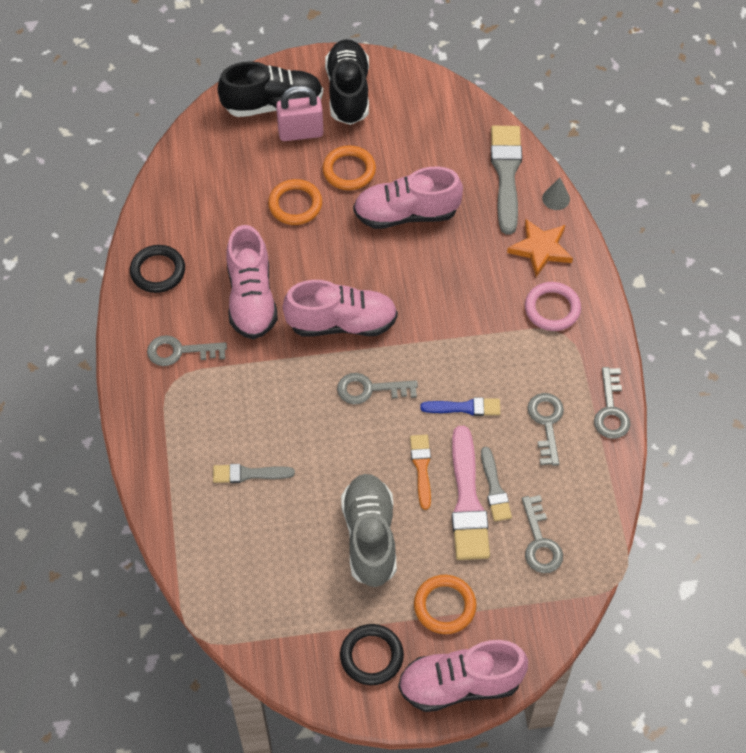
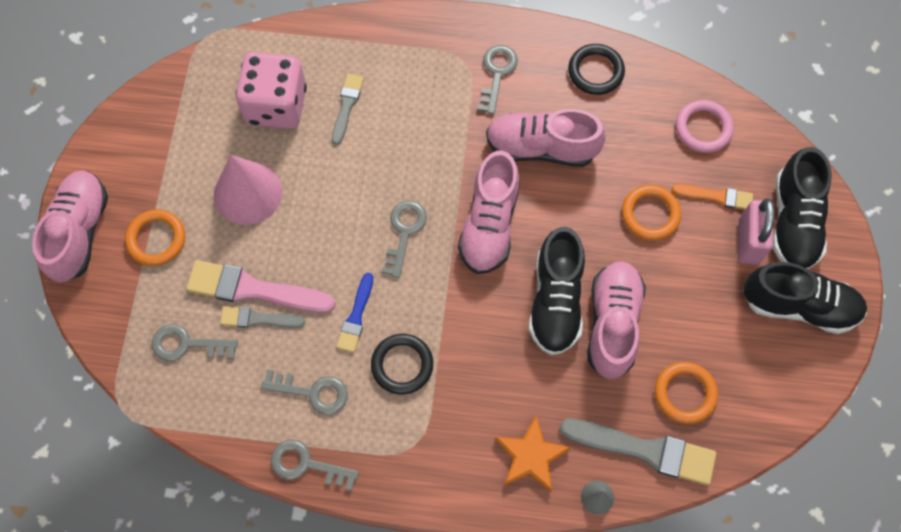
camera: 105 degrees right, 10 degrees up
(265, 540) = (276, 105): none -> pink dice
(349, 170) = (685, 279): orange ring -> orange ring (685, 393)
(370, 537) = (247, 193): grey shoe -> pink cone
(371, 656) = (134, 166): black ring -> black ring (402, 365)
(399, 258) = (555, 301): none -> black shoe
(421, 468) = (303, 257): orange brush -> orange brush (716, 196)
(552, 309) = (449, 443): pink ring -> pink ring (703, 128)

